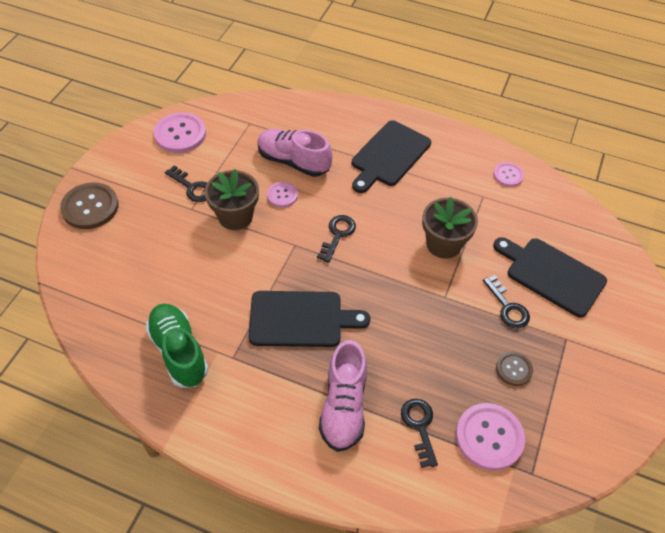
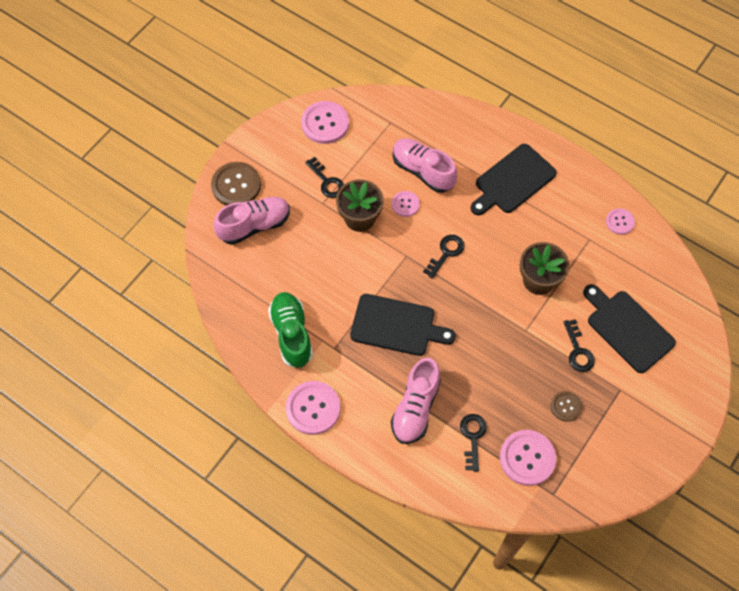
camera: 15 degrees right, 10 degrees up
(117, 244) = (254, 225): none -> pink shoe
(220, 433) = (313, 408): none -> pink button

